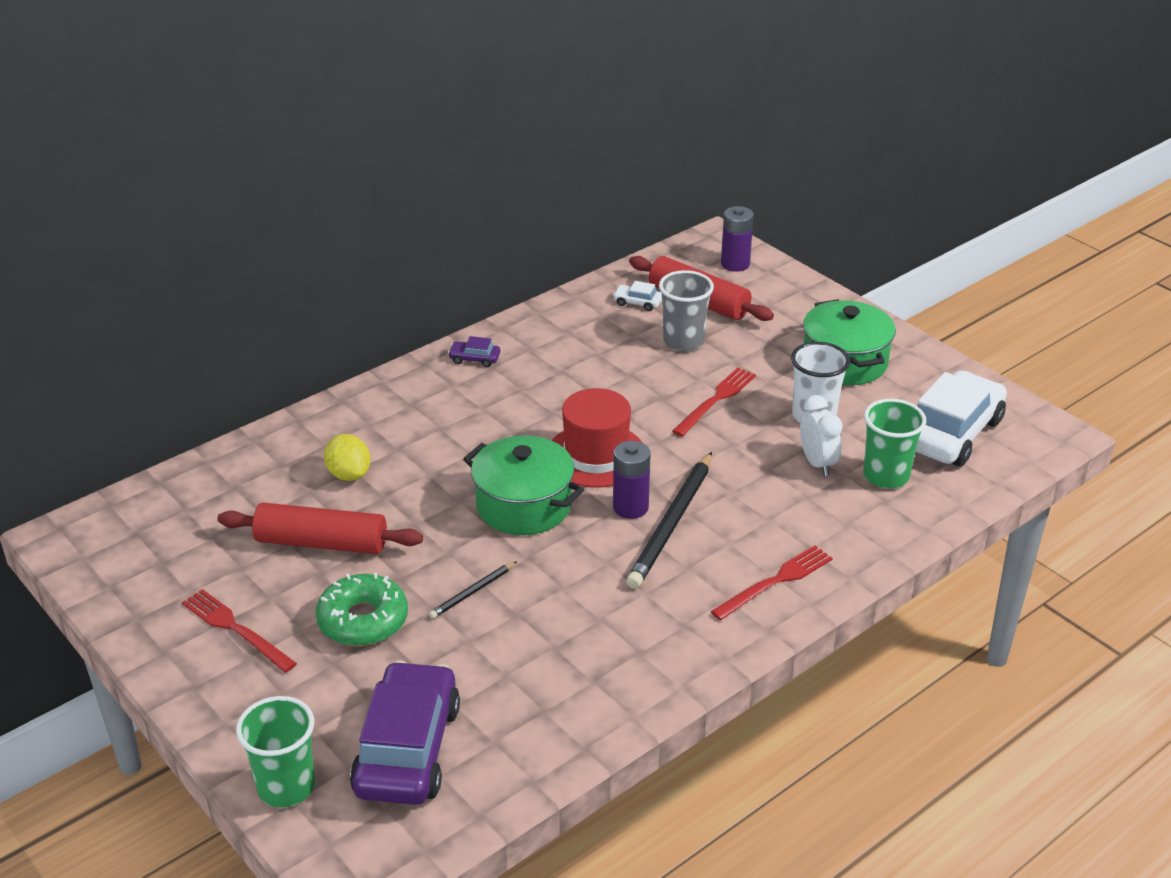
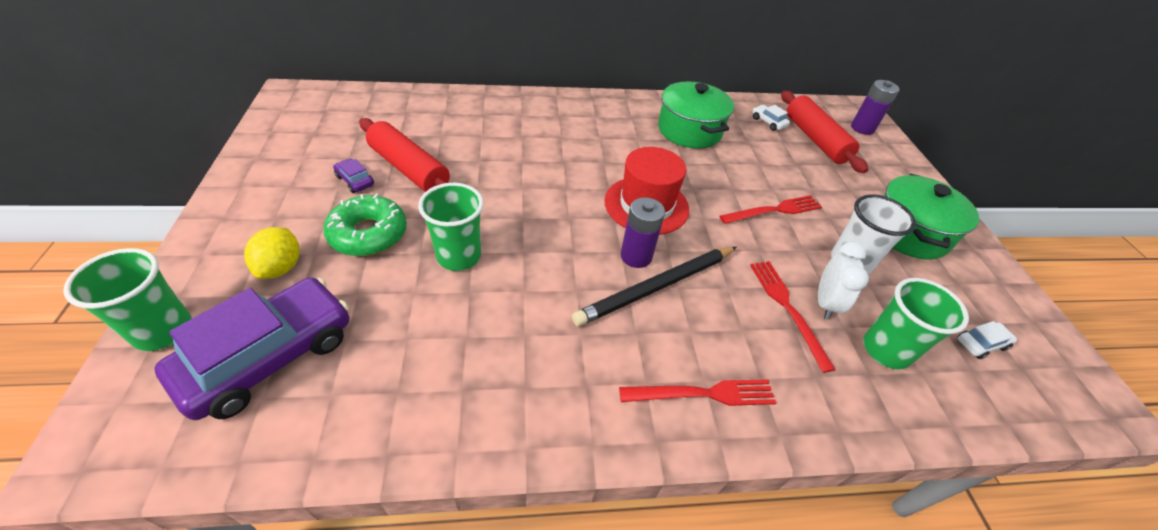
camera: 30 degrees right, 10 degrees up
(236, 629) = (293, 195): red fork -> red fork (787, 308)
(349, 474) = (475, 137): yellow lemon -> yellow lemon (281, 267)
(472, 592) = (459, 256): black pencil -> green cup
(474, 359) = (626, 108): purple car -> purple car (355, 180)
(523, 505) = (560, 213): green pot -> green pot (689, 130)
(683, 341) = (782, 159): grey cup -> none
(951, 433) = (981, 344): white car -> white car, size x0.40

